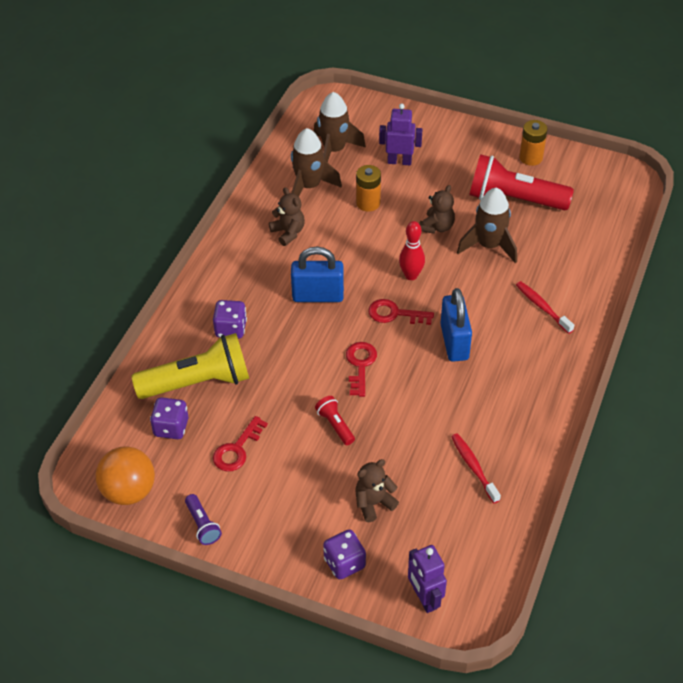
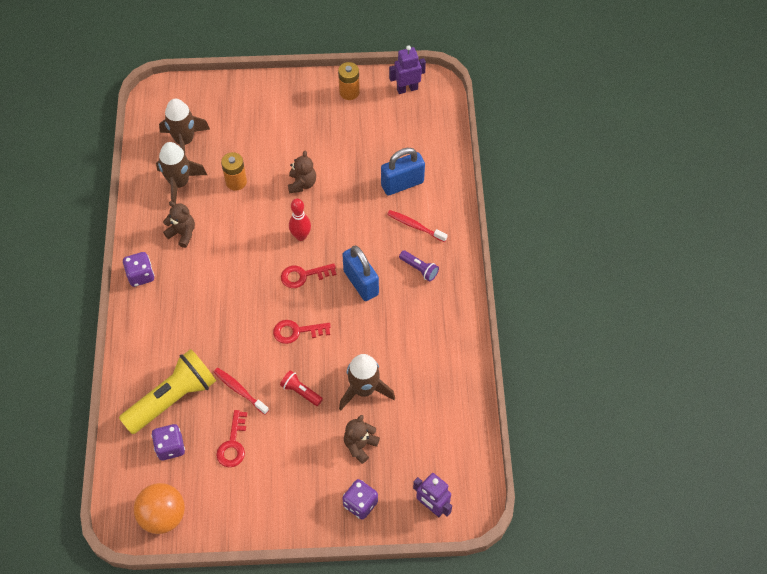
camera: 25 degrees left, 10 degrees up
(202, 525) = (236, 519): purple flashlight -> purple flashlight (419, 269)
(231, 329) = (177, 340): purple dice -> purple dice (141, 275)
(318, 296) = (234, 283): blue padlock -> blue padlock (402, 184)
(360, 365) = (296, 331): red key -> red key turned 75 degrees counterclockwise
(399, 161) = (244, 133): purple robot -> purple robot (407, 89)
(473, 467) = (421, 384): red toothbrush -> red toothbrush (239, 390)
(489, 245) = (350, 186): brown rocket -> brown rocket (364, 390)
(514, 199) = (352, 136): red flashlight -> none

